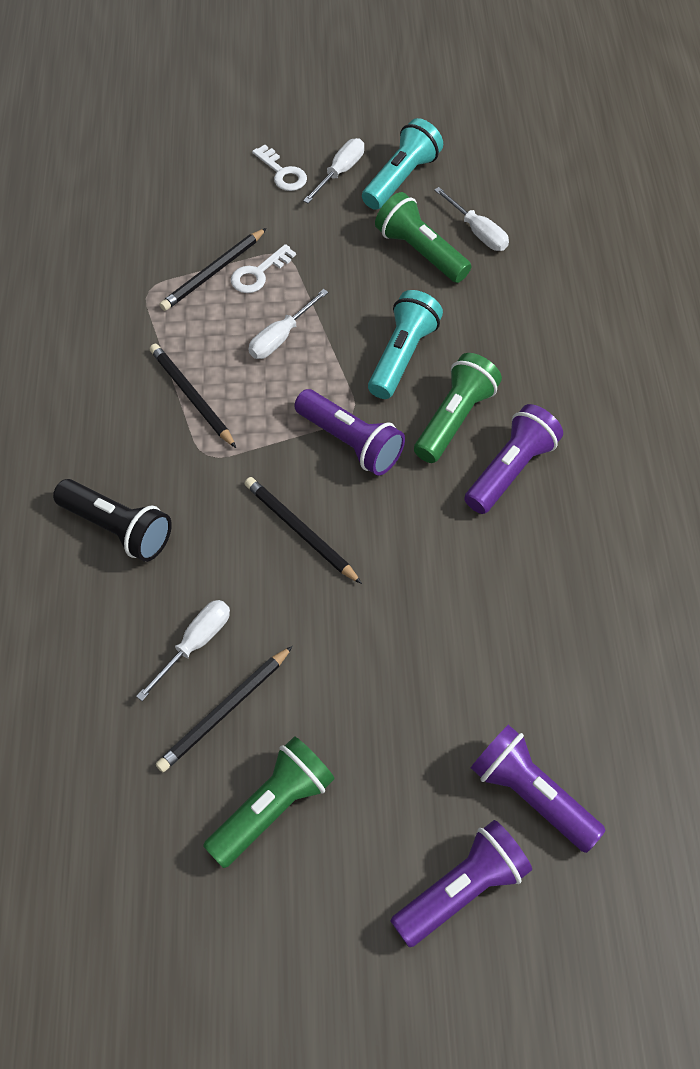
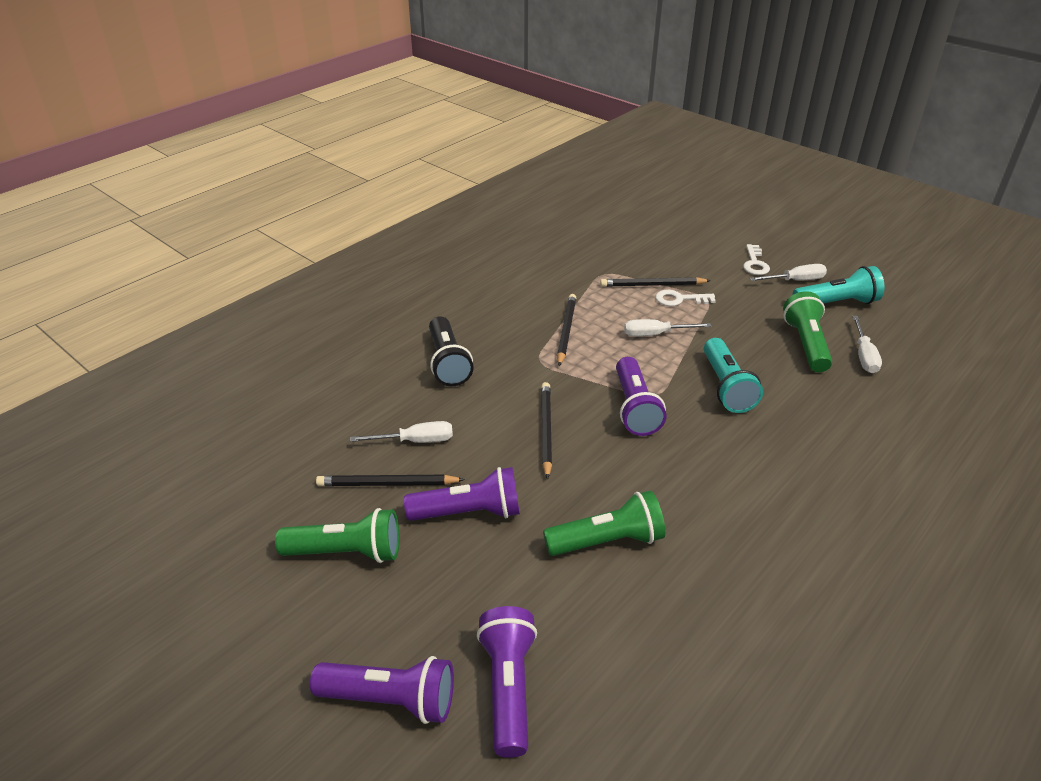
camera: 45 degrees right, 20 degrees down
(402, 356) = (726, 387): turquoise flashlight -> turquoise flashlight turned 105 degrees clockwise
(454, 419) = (723, 439): green flashlight -> green flashlight (607, 541)
(510, 470) = (731, 492): purple flashlight -> purple flashlight (469, 512)

